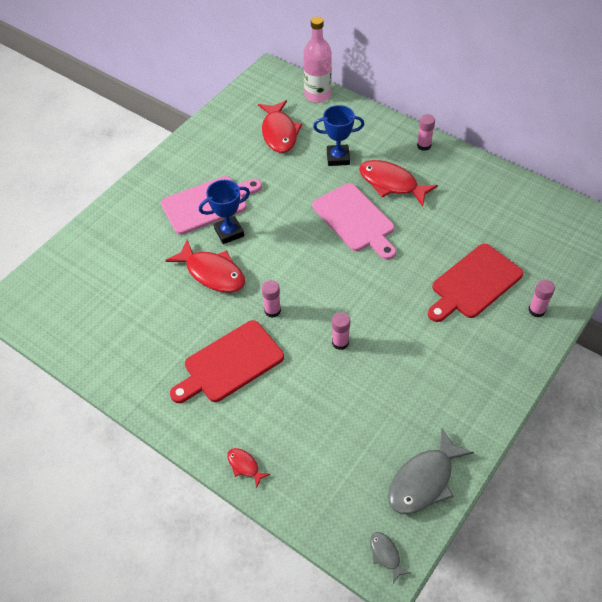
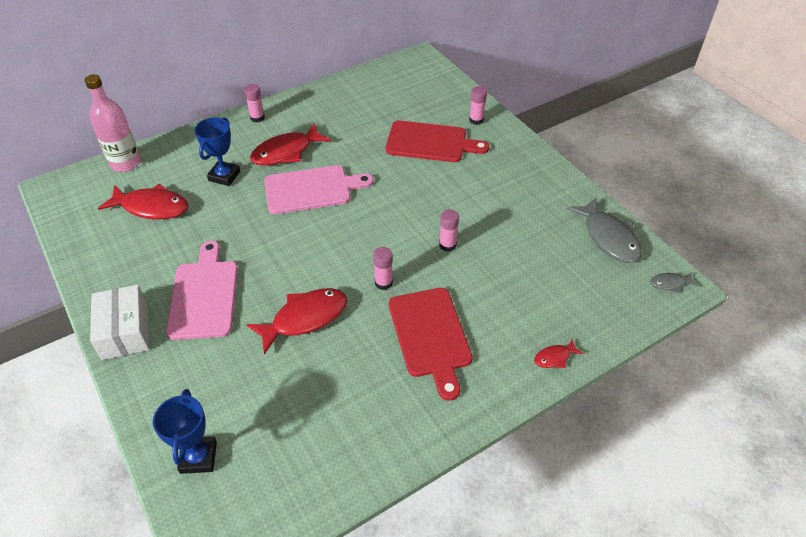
camera: 70 degrees left, 5 degrees down
(158, 177) = (125, 331): none -> white box
(229, 232) = (258, 288): blue trophy -> blue trophy (198, 457)
(474, 283) = (430, 143): red cutting board -> red cutting board turned 60 degrees counterclockwise

